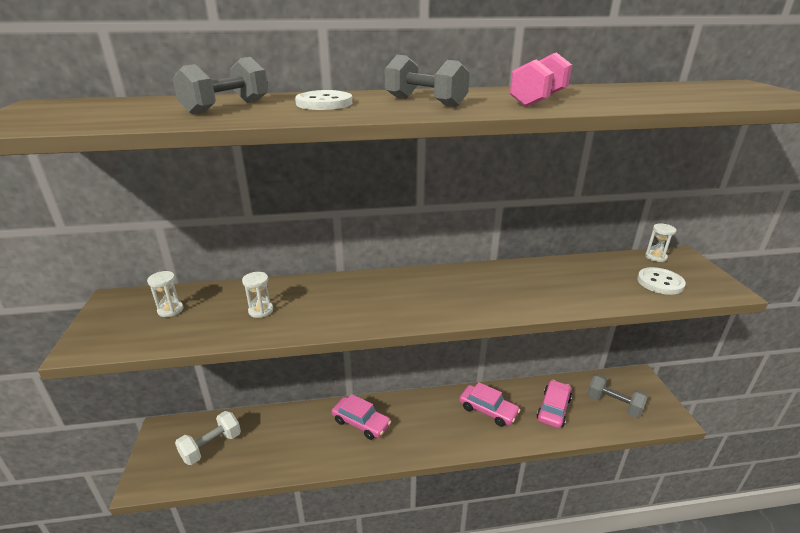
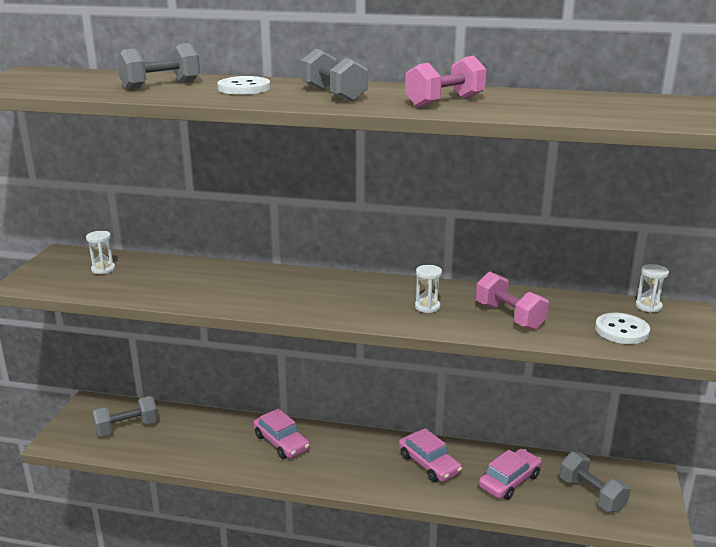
camera: 20 degrees right, 5 degrees down
(211, 446) = (127, 428): white dumbbell -> grey dumbbell
(261, 311) = (178, 283): white hourglass -> white hourglass (427, 307)
(572, 286) = (509, 316): none -> pink dumbbell

